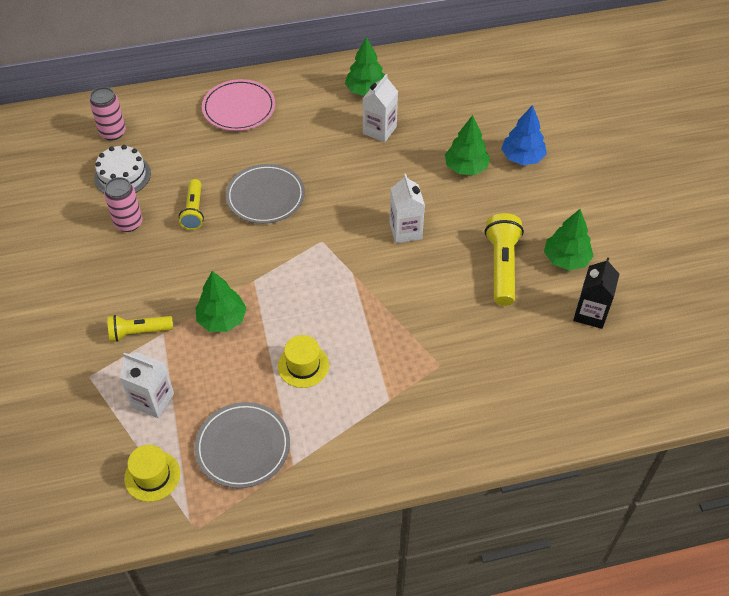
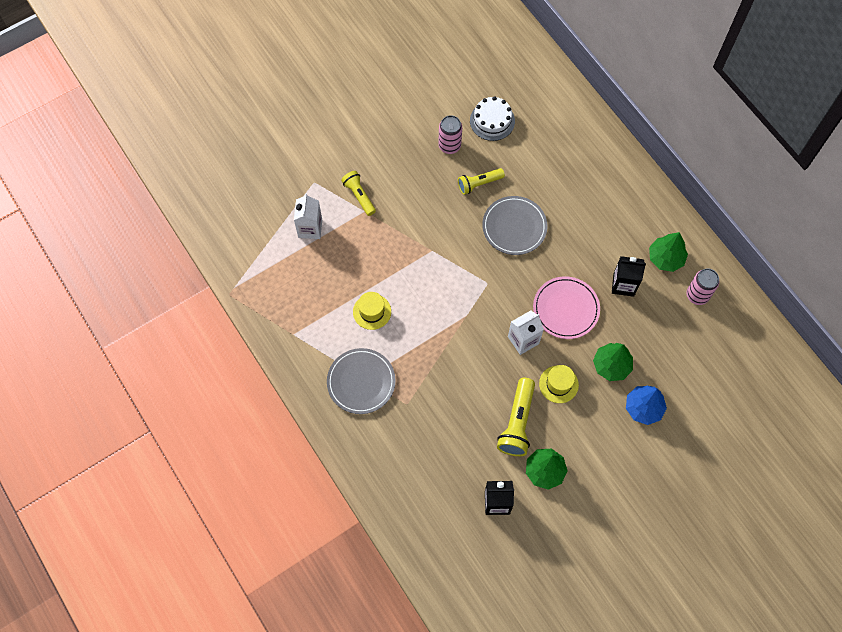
camera: 70 degrees right, 15 degrees up
(113, 133) = (531, 94): pink can -> pink can (697, 295)
(152, 476) = (256, 253): yellow hat -> yellow hat (558, 384)
(222, 319) = (390, 244): green tree -> none
(239, 108) = (599, 170): pink plate -> pink plate (566, 309)
(243, 447) = (295, 298): grey plate -> grey plate (361, 382)
(379, 130) = (623, 284): white carton -> black carton
(502, 266) = (517, 423): yellow flashlight -> yellow flashlight turned 120 degrees clockwise

